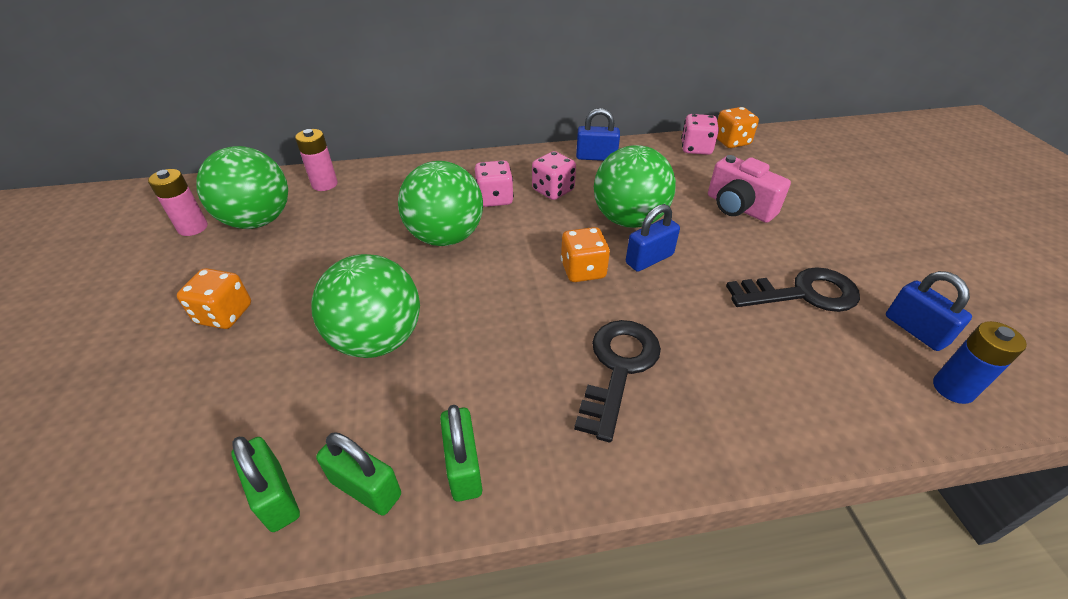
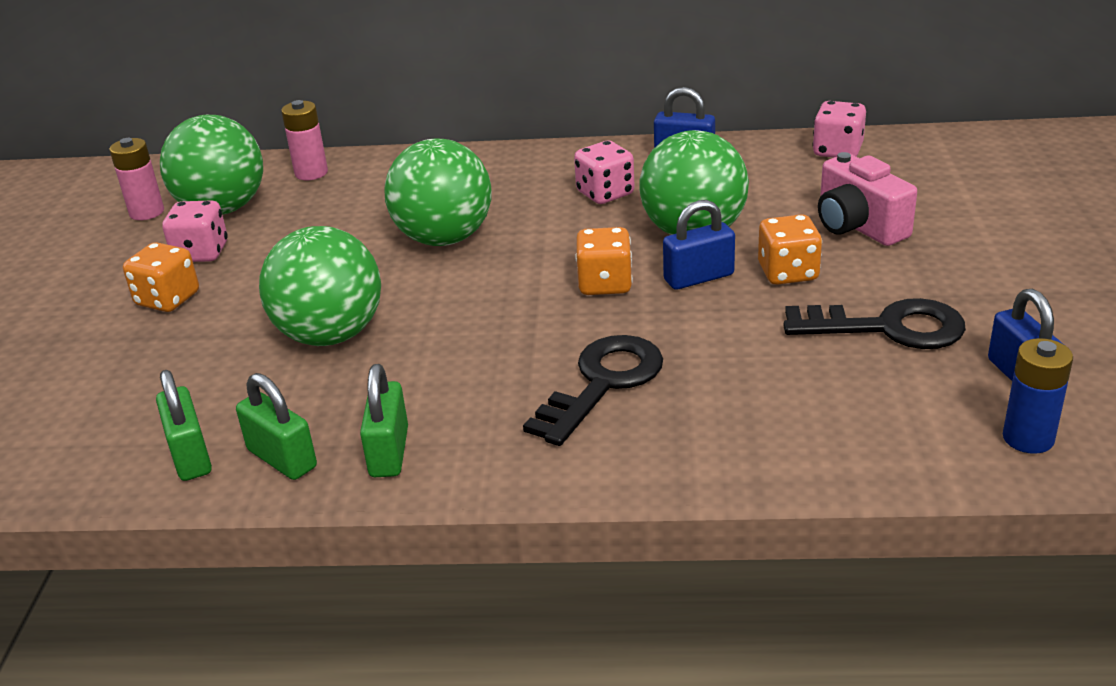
camera: 15 degrees right, 10 degrees down
(495, 198) = (523, 199): pink dice -> pink dice (201, 253)
(731, 141) = (898, 144): orange dice -> orange dice (788, 273)

